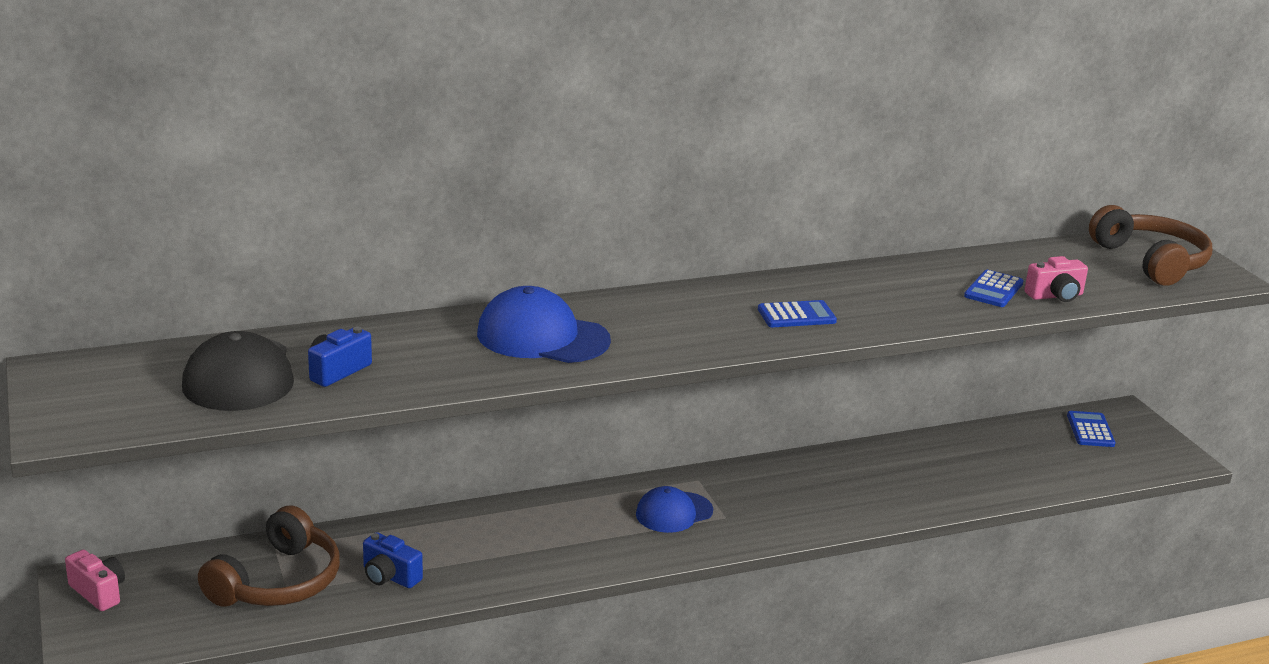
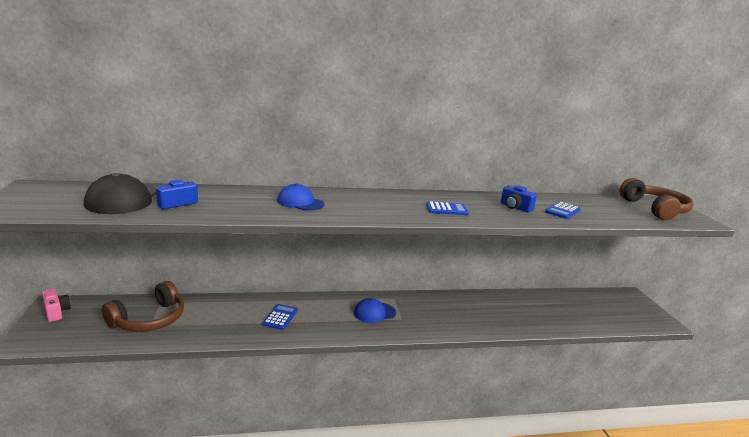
camera: 10 degrees right, 5 degrees down
(389, 576) = (208, 325): blue camera -> blue camera (515, 207)
(542, 337) = (300, 202): blue cap -> blue cap, size x0.66
(1055, 296) = (599, 217): pink camera -> none
(1090, 430) = (611, 301): blue calculator -> blue calculator (280, 317)

